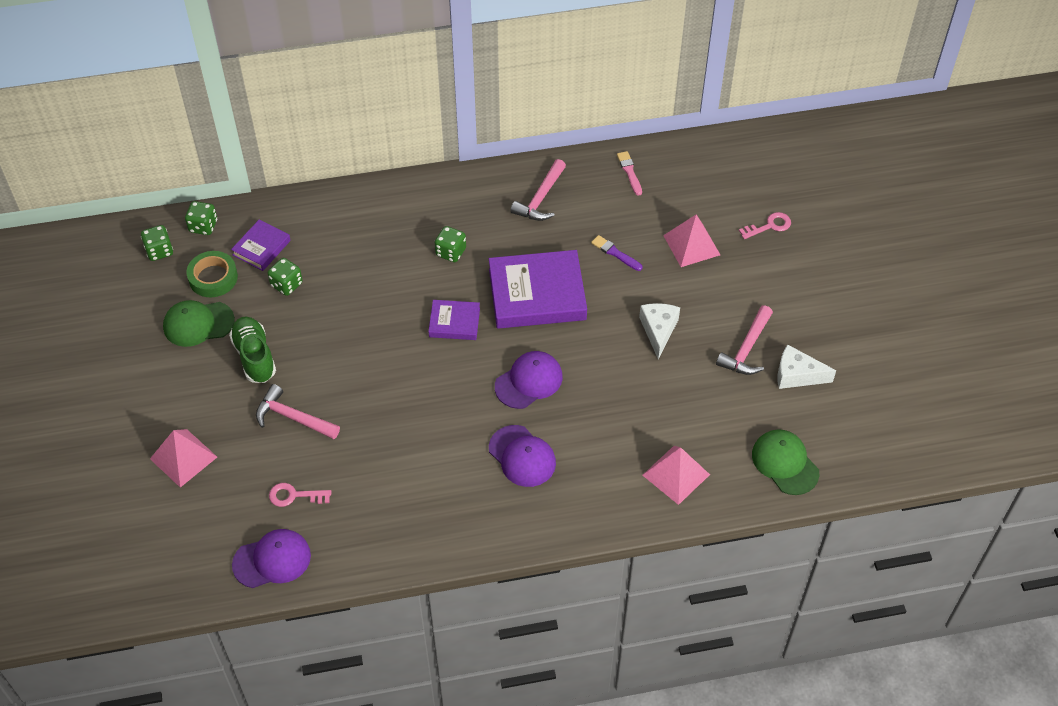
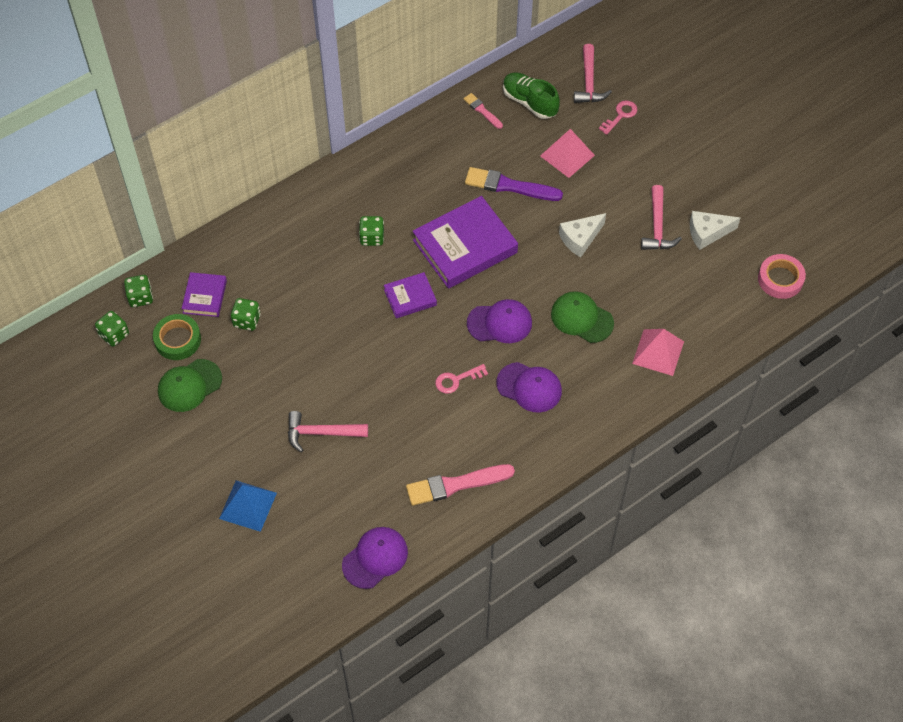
camera: 25 degrees left, 5 degrees up
(183, 458) = (248, 505): pink pyramid -> blue pyramid
(254, 356) = (257, 394): green shoe -> green shoe (529, 102)
(294, 496) = (362, 497): pink key -> pink key (456, 380)
(393, 522) = (456, 485): none -> pink brush
(529, 381) = (500, 323): purple cap -> purple cap turned 60 degrees clockwise
(540, 198) = (421, 161): pink hammer -> pink hammer (589, 82)
(615, 253) = (509, 186): purple brush -> purple brush, size x1.82
(658, 330) = (580, 239): white cheese -> white cheese turned 105 degrees counterclockwise
(785, 463) = (735, 308): green cap -> green cap (581, 318)
(851, 452) = (780, 279): none -> pink tape

